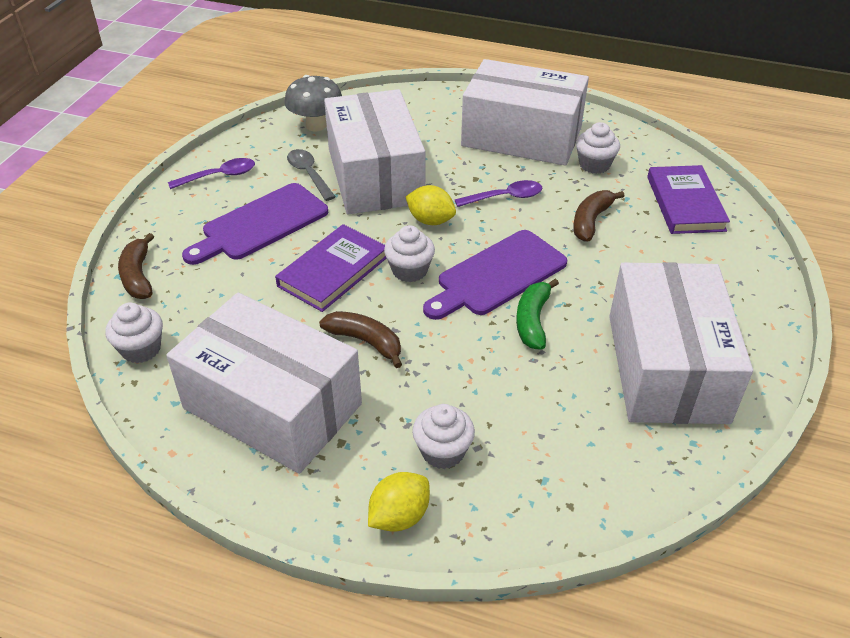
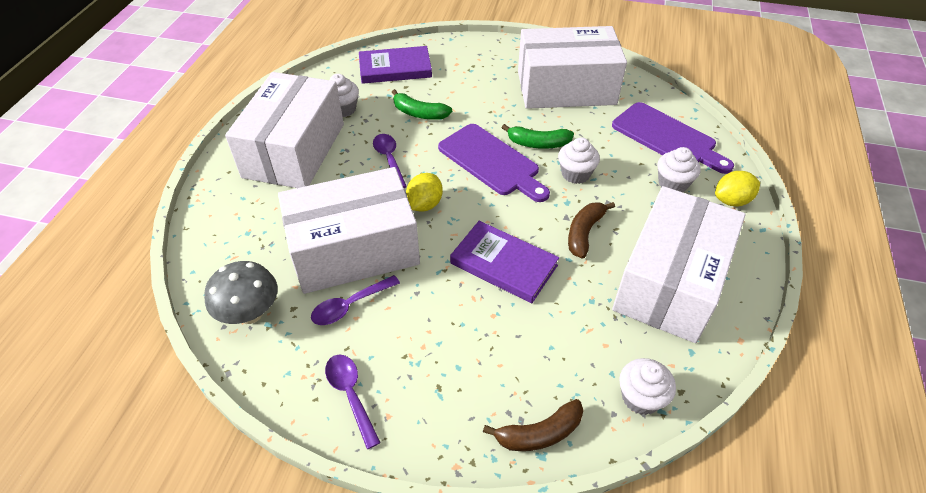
camera: 95 degrees left, 5 degrees up
(261, 224) = (440, 334): purple cutting board -> purple cutting board (667, 137)
(309, 174) = (350, 305): grey spoon -> purple spoon
(399, 516) = (731, 201): yellow lemon -> yellow lemon turned 60 degrees counterclockwise
(409, 270) = (494, 213): white cupcake -> white cupcake (575, 174)
(591, 221) = (419, 113): brown banana -> green banana

